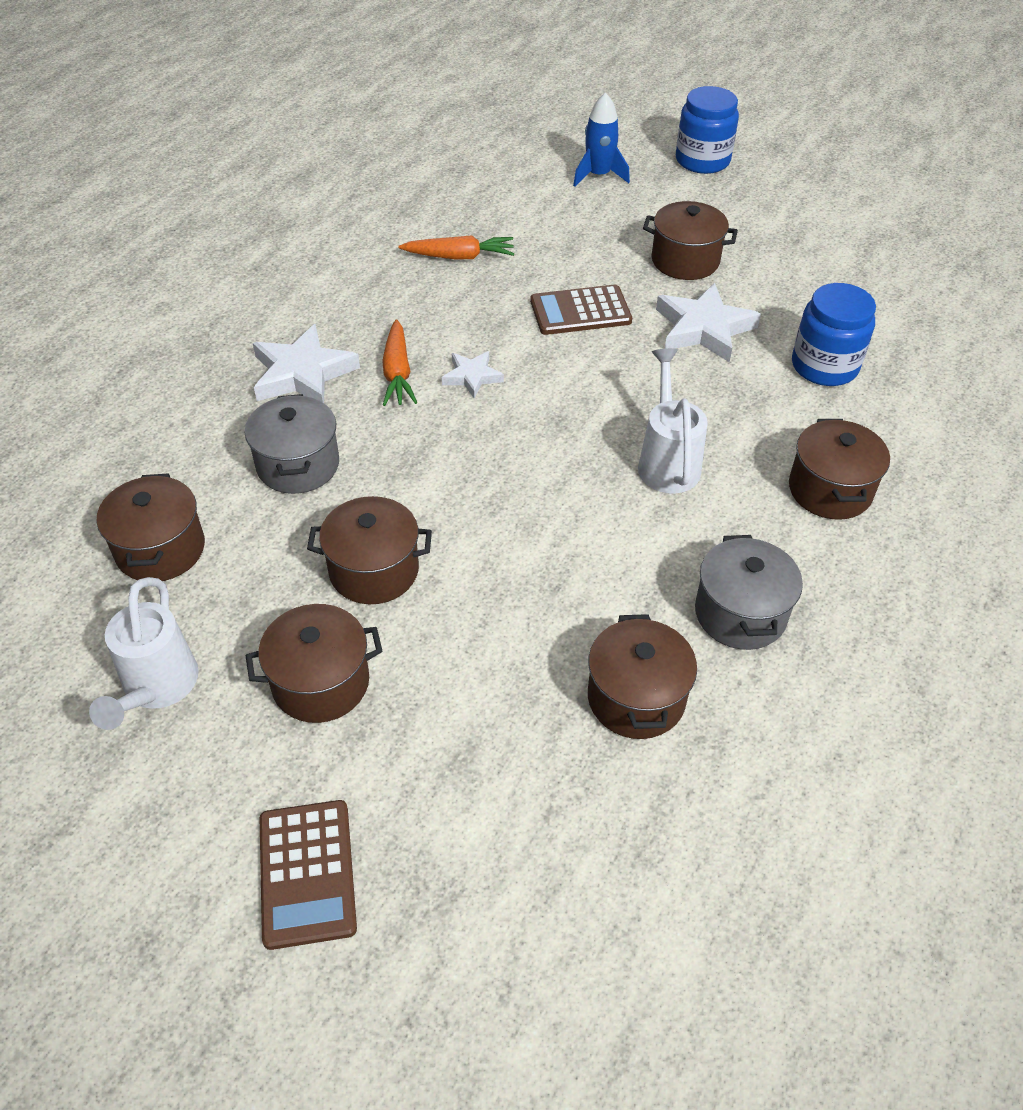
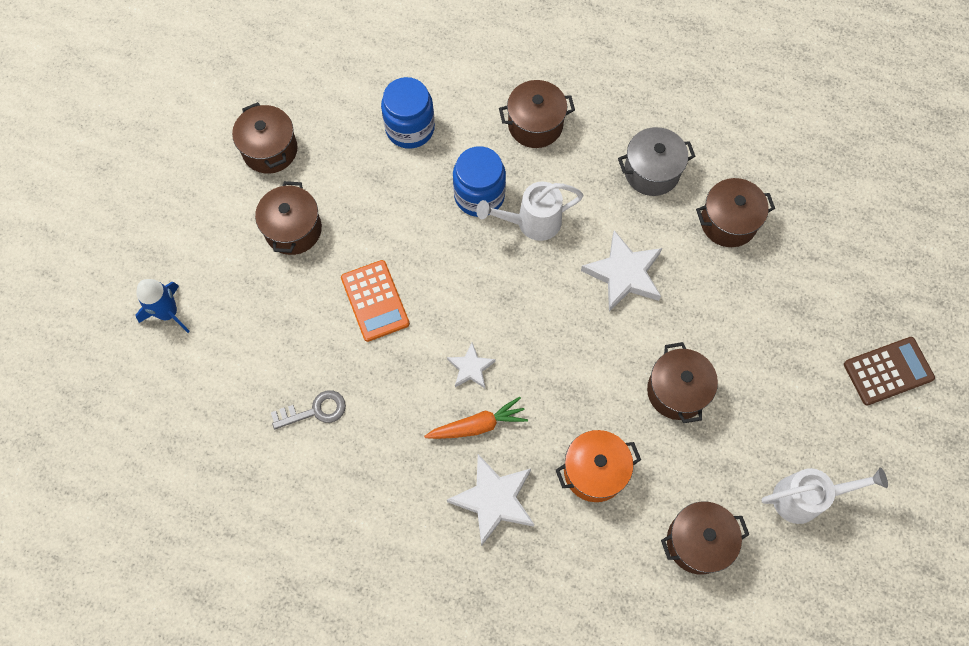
camera: 100 degrees left, 20 degrees up
(298, 465) = (594, 471): grey pot -> orange pot
(320, 682) = (771, 399): brown pot -> brown pot (270, 150)
(459, 257) = (315, 411): orange carrot -> grey key
(580, 311) = (375, 301): brown calculator -> orange calculator
(702, 160) = (133, 227): blue jar -> blue jar (479, 195)
(704, 328) = (380, 209): white star -> white star (624, 274)

